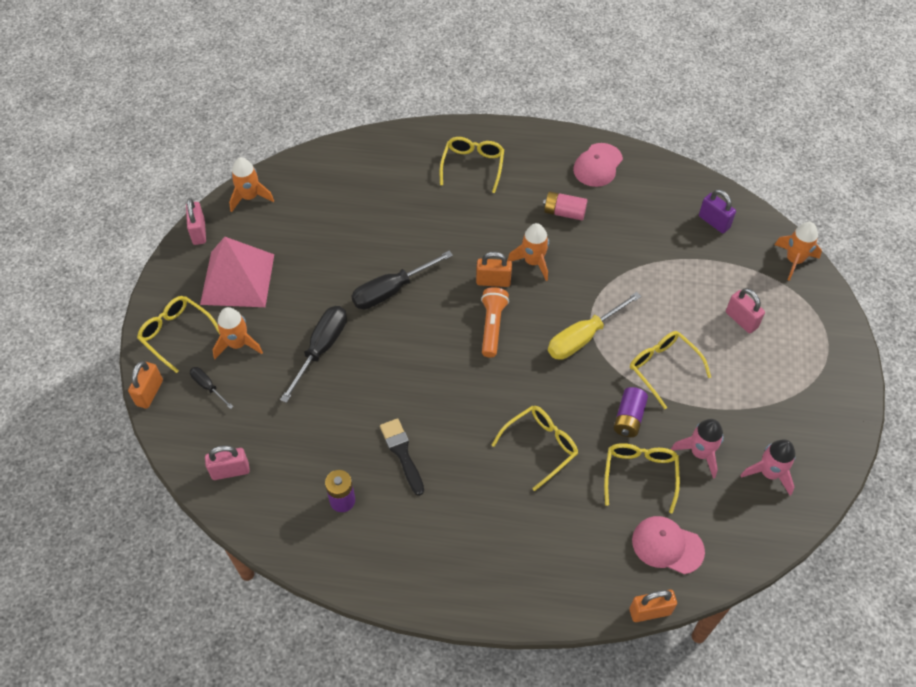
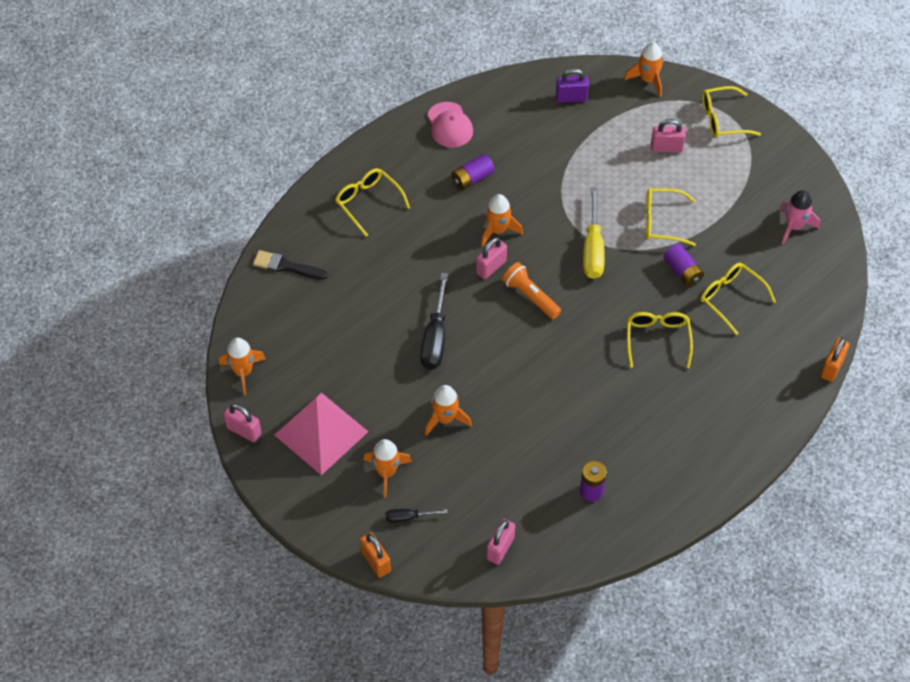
camera: 50 degrees left, 0 degrees up
(176, 334) = (334, 509): yellow glasses -> yellow glasses (722, 119)
(321, 349) = (445, 419): black screwdriver -> orange rocket
(402, 453) = (586, 427): black brush -> black brush (286, 266)
(493, 281) = (491, 267): orange padlock -> pink padlock
(564, 212) = (472, 178): pink battery -> purple battery
(667, 545) = (795, 323): pink cap -> none
(700, 453) = (745, 252): pink rocket -> none

